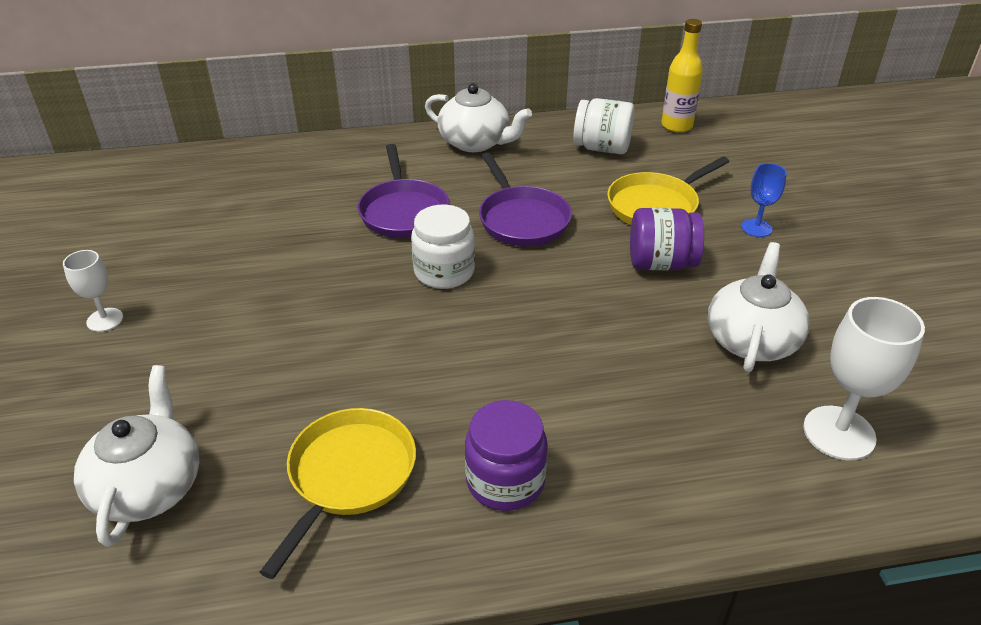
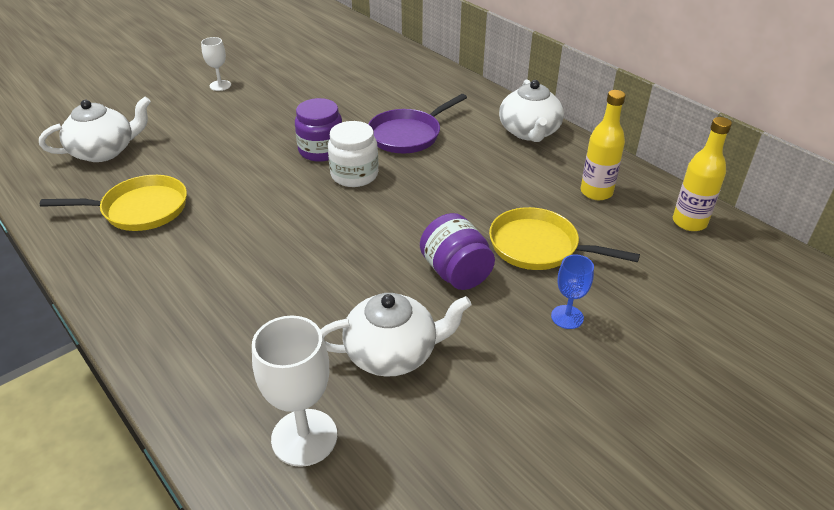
camera: 60 degrees right, 0 degrees up
(505, 481) = (163, 270): purple jar -> purple jar (321, 150)
(522, 219) = (448, 186): purple pan -> none
(602, 148) = (596, 192): white jar -> yellow bottle

